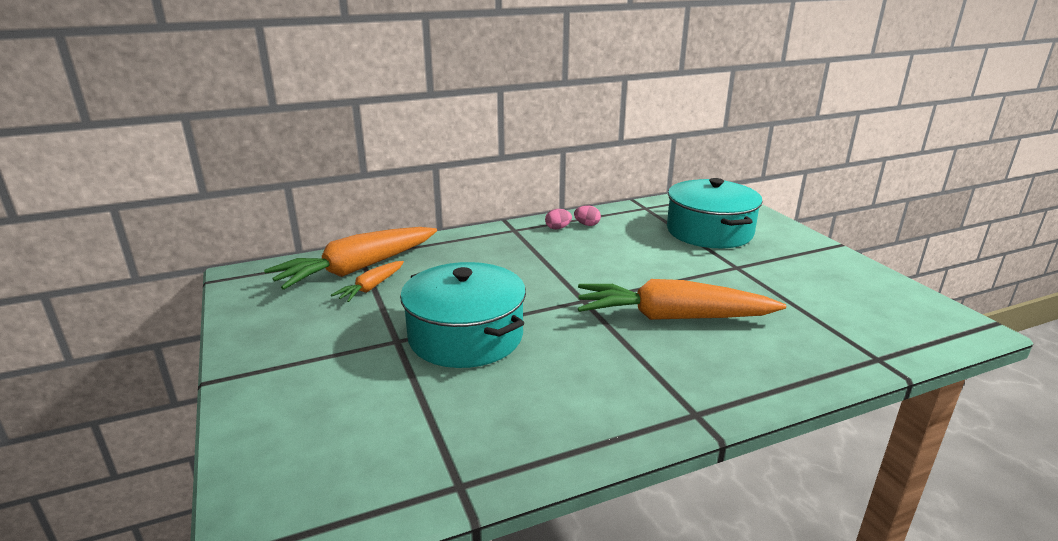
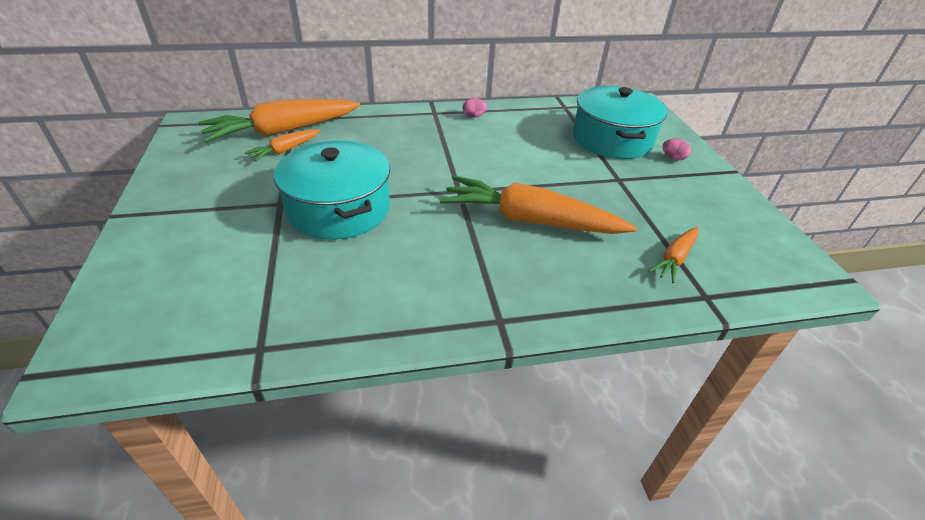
camera: 10 degrees right, 15 degrees up
(587, 225) = (502, 116): pink egg -> pink egg (673, 158)
(830, 330) = (674, 259): none -> orange carrot

